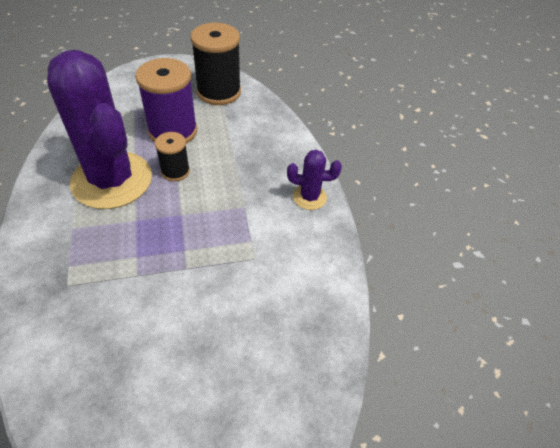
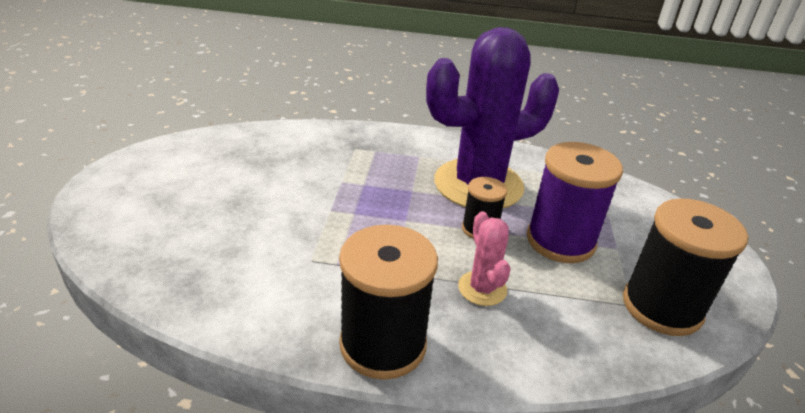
camera: 110 degrees right, 15 degrees down
(239, 162) = (482, 288): none -> pink cactus
(309, 197) = (383, 344): purple cactus -> black spool

